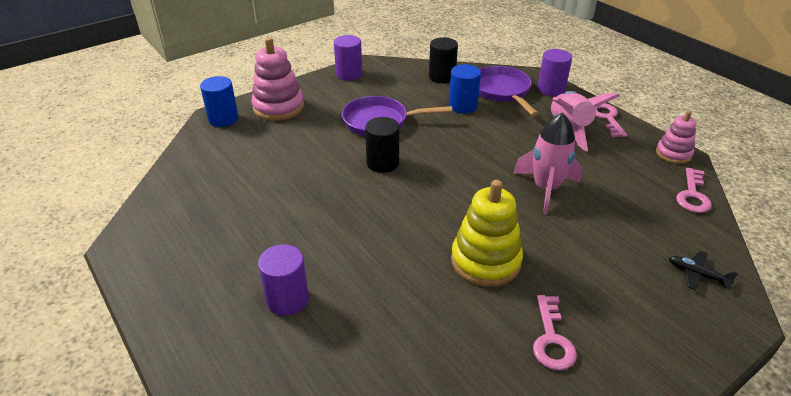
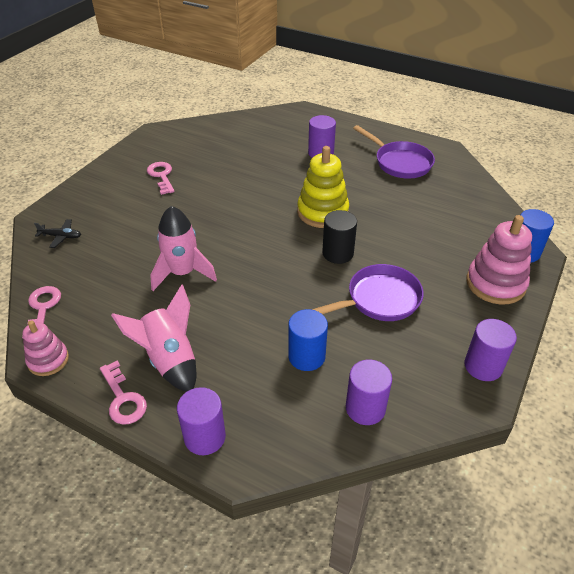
camera: 155 degrees right, 5 degrees up
(442, 77) = (365, 408): black cylinder -> purple cylinder
(485, 261) = (214, 203): yellow stacking toy -> yellow stacking toy (322, 212)
(502, 91) = (270, 405): purple pan -> purple pan (400, 162)

